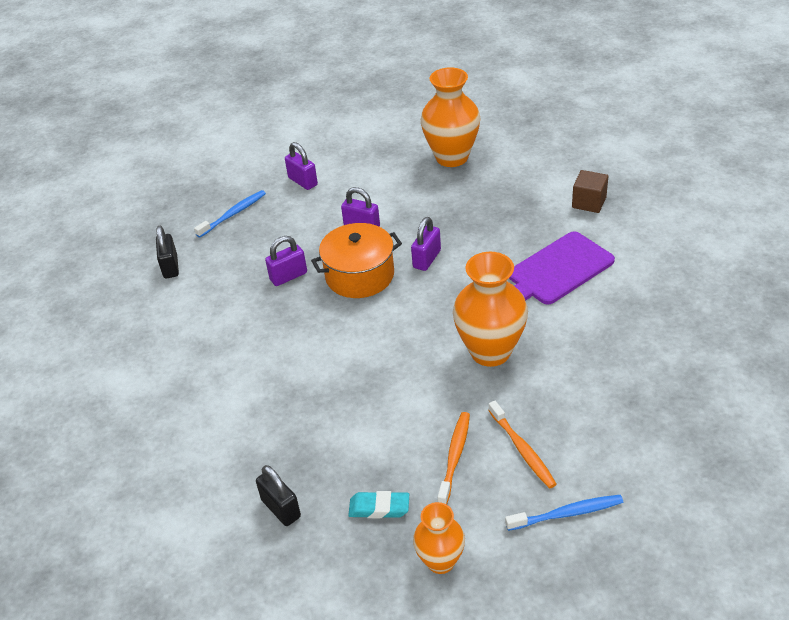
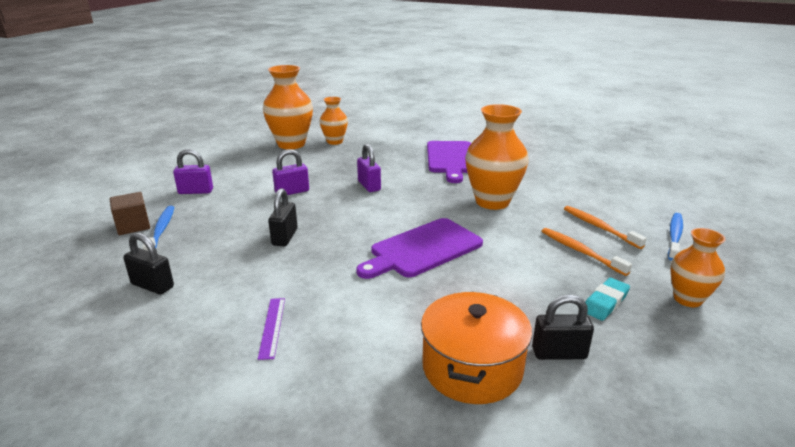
camera: 55 degrees left, 15 degrees down
(180, 351) = (272, 327): none -> purple ruler
(288, 276) = (285, 237): purple padlock -> black padlock
(351, 359) = (422, 249): none -> purple cutting board
(359, 275) = (340, 212): orange pot -> orange pot (472, 368)
(494, 175) = (334, 141): none -> orange vase
(522, 449) = (599, 227): orange toothbrush -> orange toothbrush turned 135 degrees counterclockwise
(589, 202) = (409, 132): brown cube -> brown cube (133, 226)

